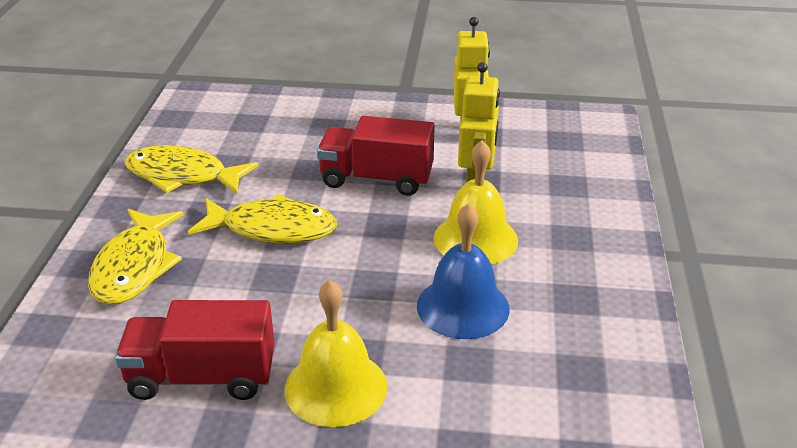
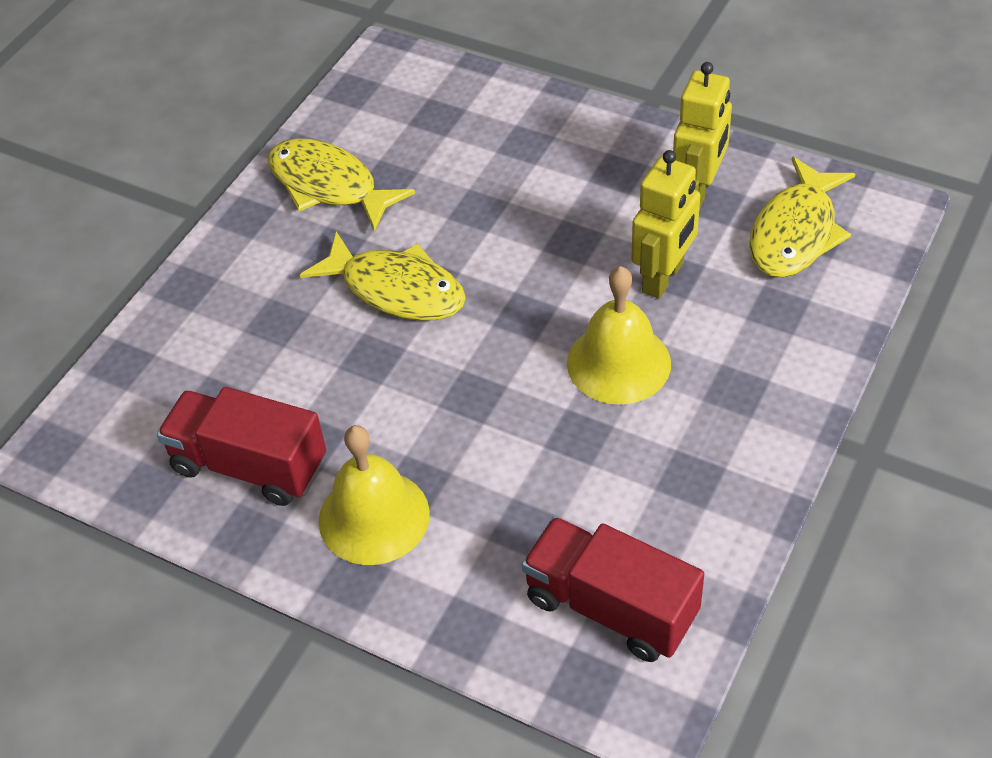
camera: 25 degrees right, 15 degrees up
(135, 267) = (233, 306): yellow fish -> yellow fish (795, 232)
(376, 179) = (546, 243): red truck -> red truck (611, 607)
(463, 307) = (555, 454): blue bell -> none

